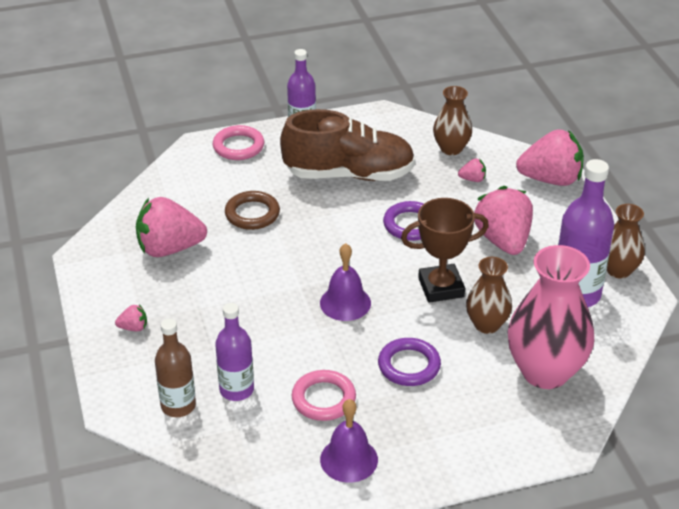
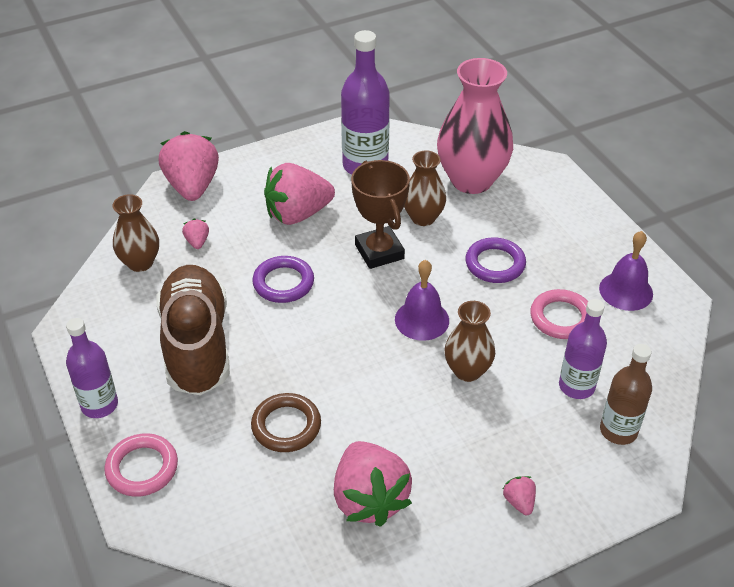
camera: 100 degrees left, 5 degrees up
(618, 270) = (326, 142): brown vase -> brown vase (467, 371)

